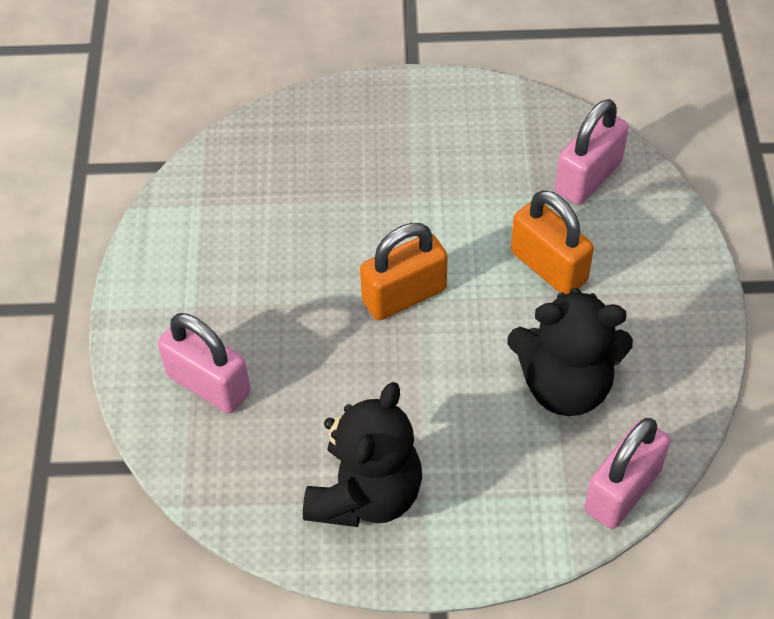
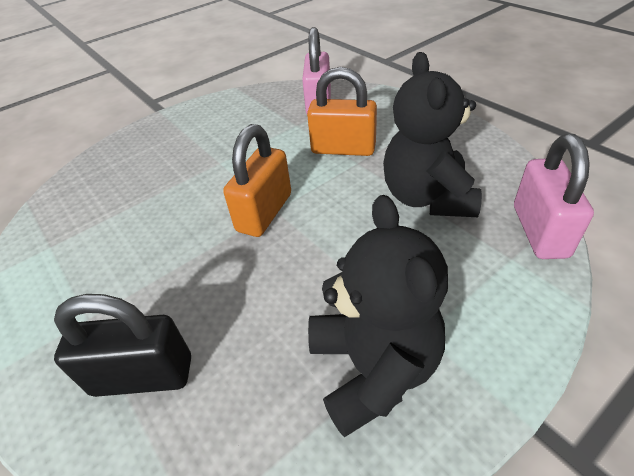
camera: 35 degrees left, 10 degrees down
(208, 384) = (143, 375): pink padlock -> black padlock
(565, 385) = (427, 197): black teddy bear -> black teddy bear turned 120 degrees clockwise

